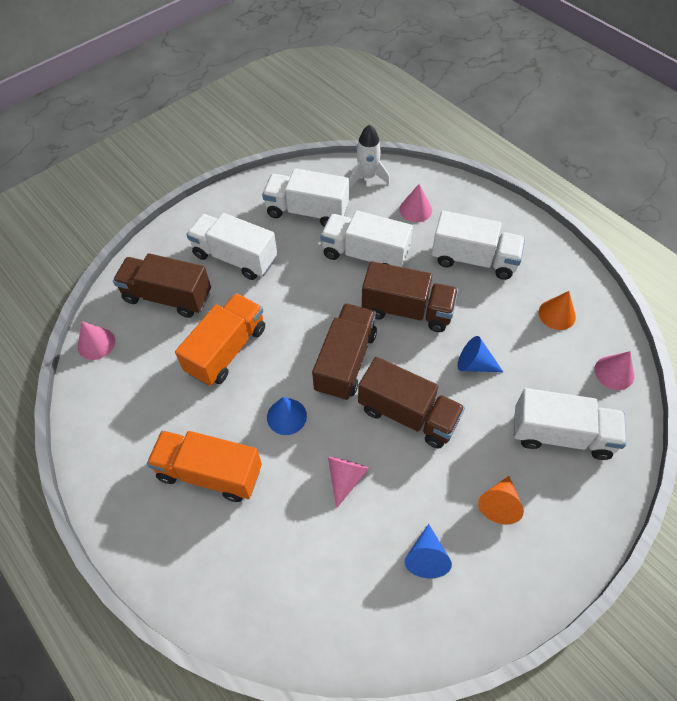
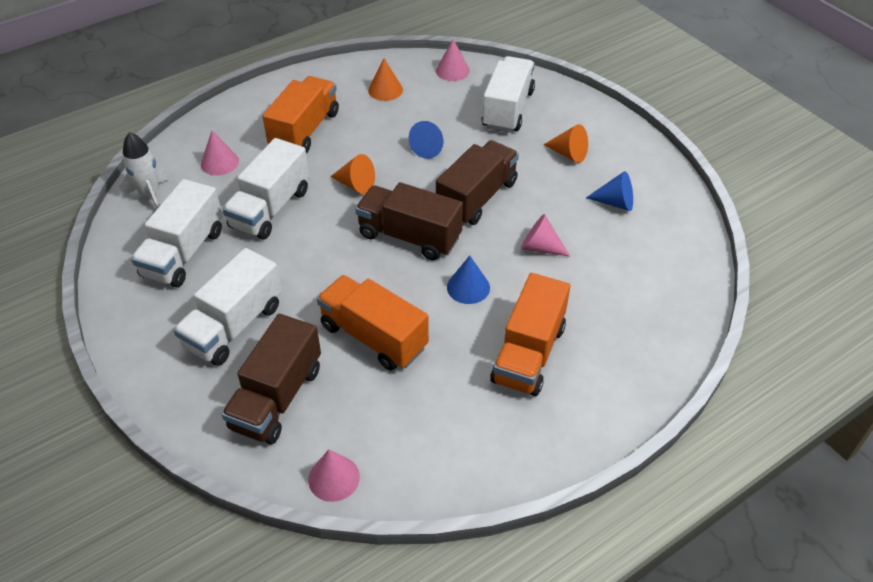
camera: 85 degrees left, 10 degrees down
(407, 310) = (355, 184): brown truck -> orange cone
(474, 259) = (305, 130): white truck -> orange truck

